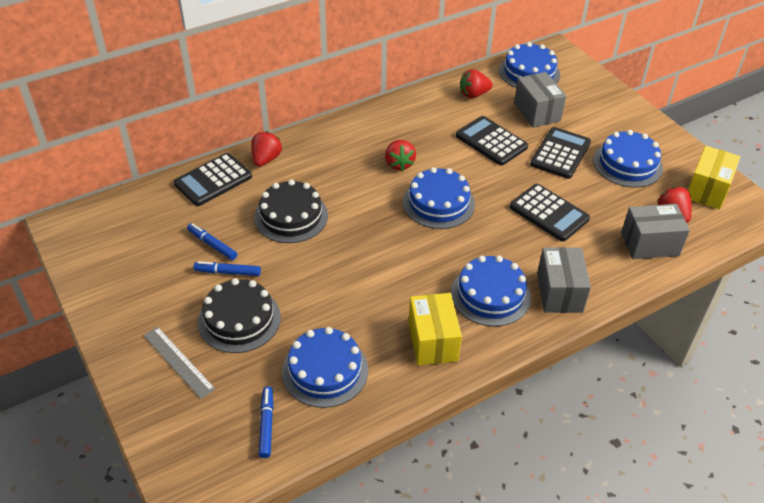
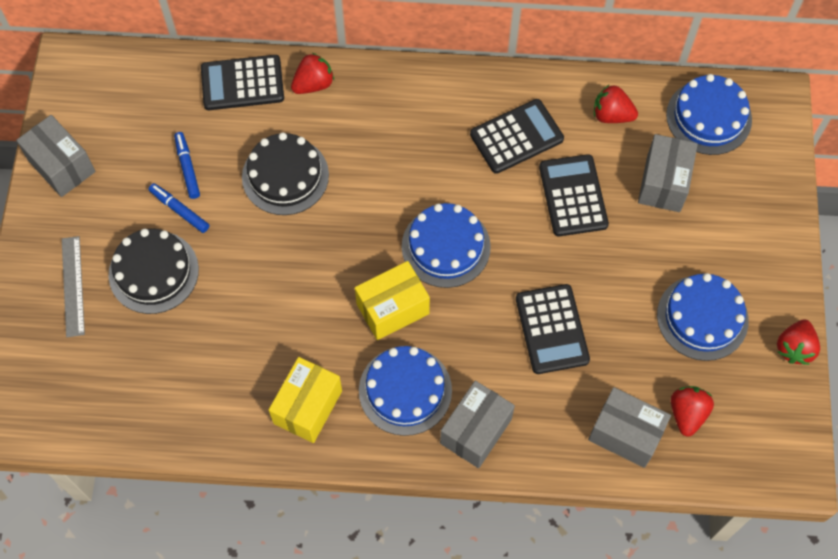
camera: 35 degrees right, 20 degrees up
(106, 290) = (61, 166): none -> grey box
(266, 424) = (102, 399): blue marker -> none
(325, 370) = (188, 375): blue cake -> none
(399, 164) = (446, 170): red strawberry -> red strawberry (794, 348)
(560, 153) = (637, 258): black calculator -> black calculator (516, 137)
(707, 190) = (762, 407): yellow box -> yellow box (392, 309)

